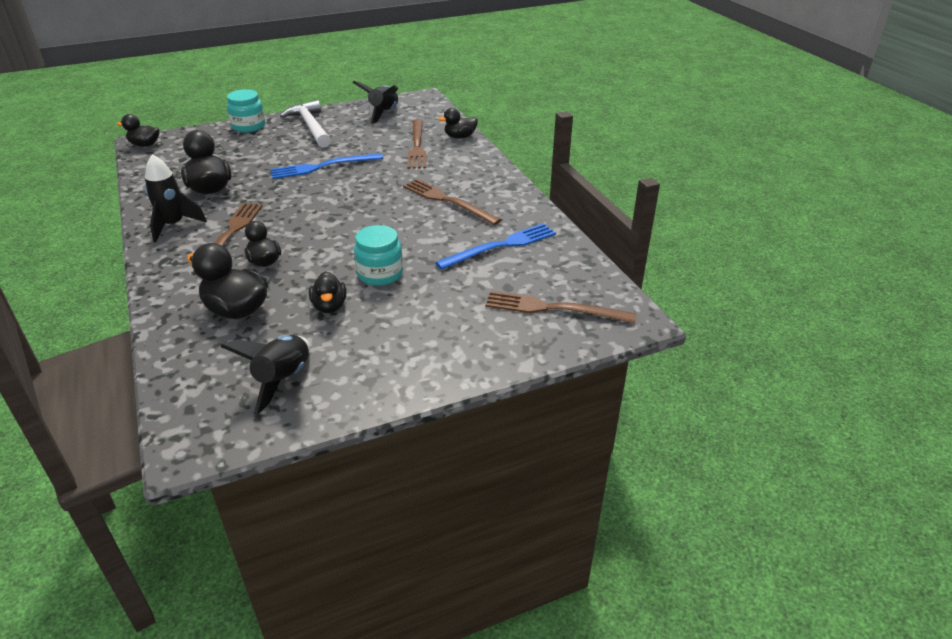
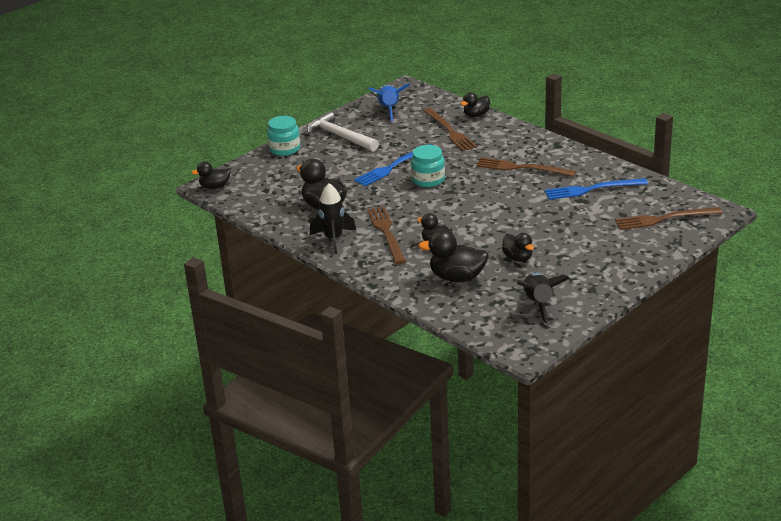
camera: 20 degrees left, 5 degrees down
(380, 274) = (528, 229): turquoise jar -> turquoise jar (428, 180)
(383, 114) = (389, 110): black rocket -> blue rocket
(501, 246) = (592, 189): blue fork -> blue fork turned 135 degrees counterclockwise

